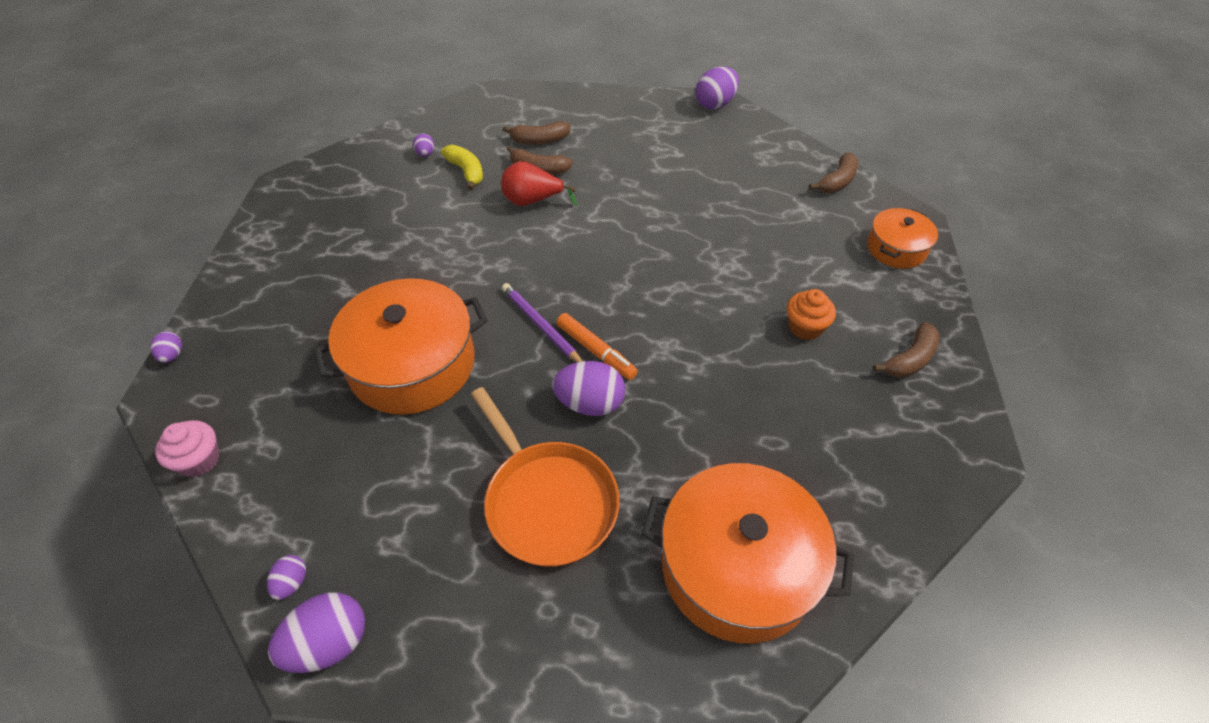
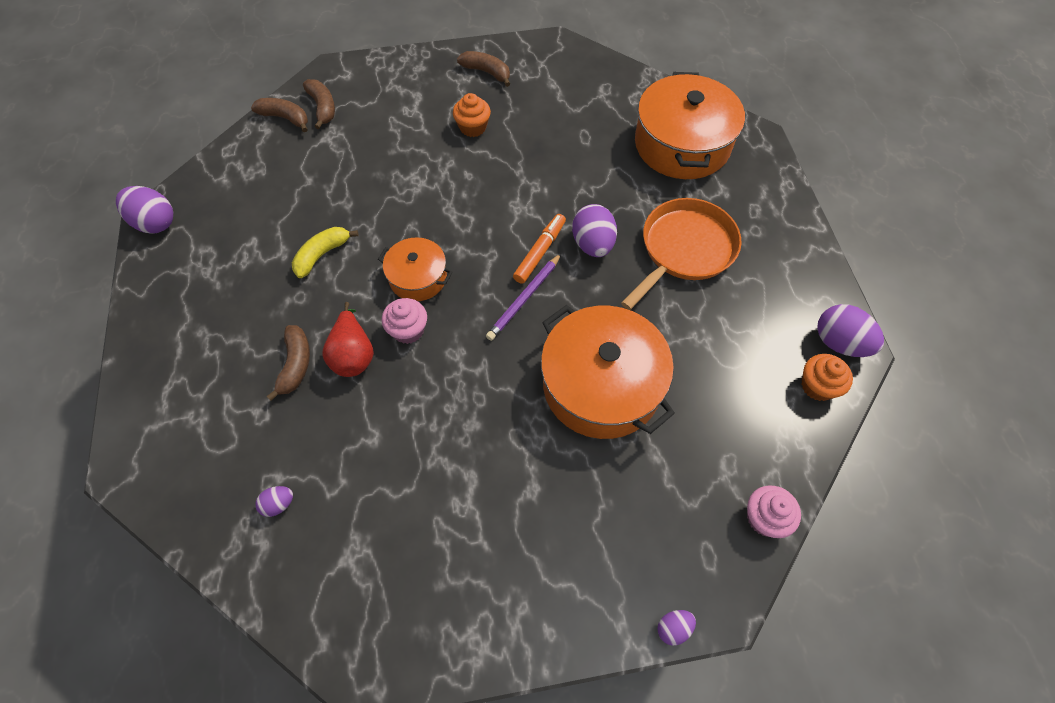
camera: 105 degrees left, 10 degrees up
(292, 583) = (817, 386): purple egg -> orange cupcake
(466, 171) = (309, 441): yellow banana -> yellow banana (322, 255)
(539, 140) = (238, 379): brown banana -> brown banana (323, 107)
(542, 237) = (408, 330): none -> pink cupcake
(896, 248) = (370, 80): orange pot -> orange pot (418, 277)

